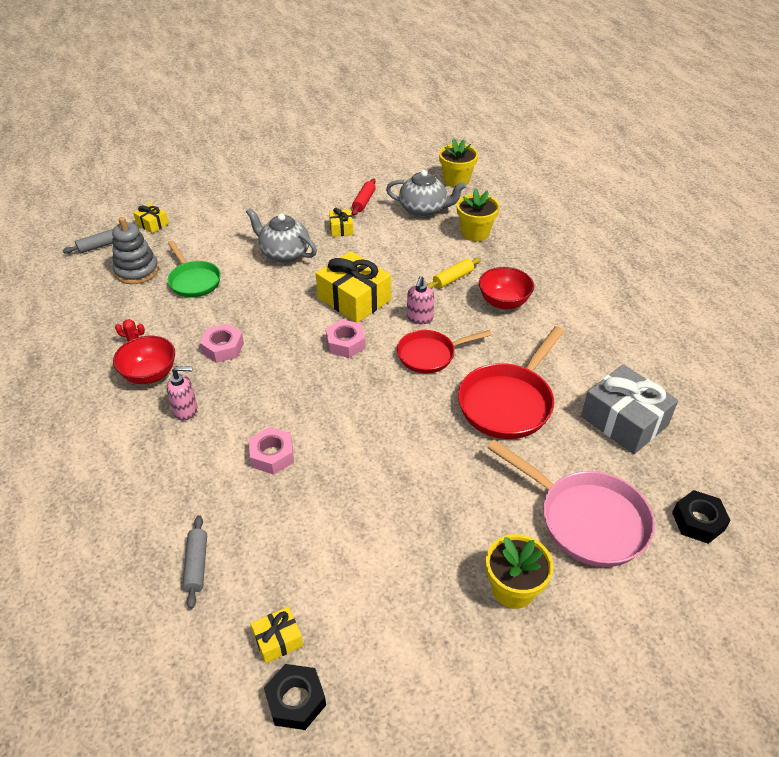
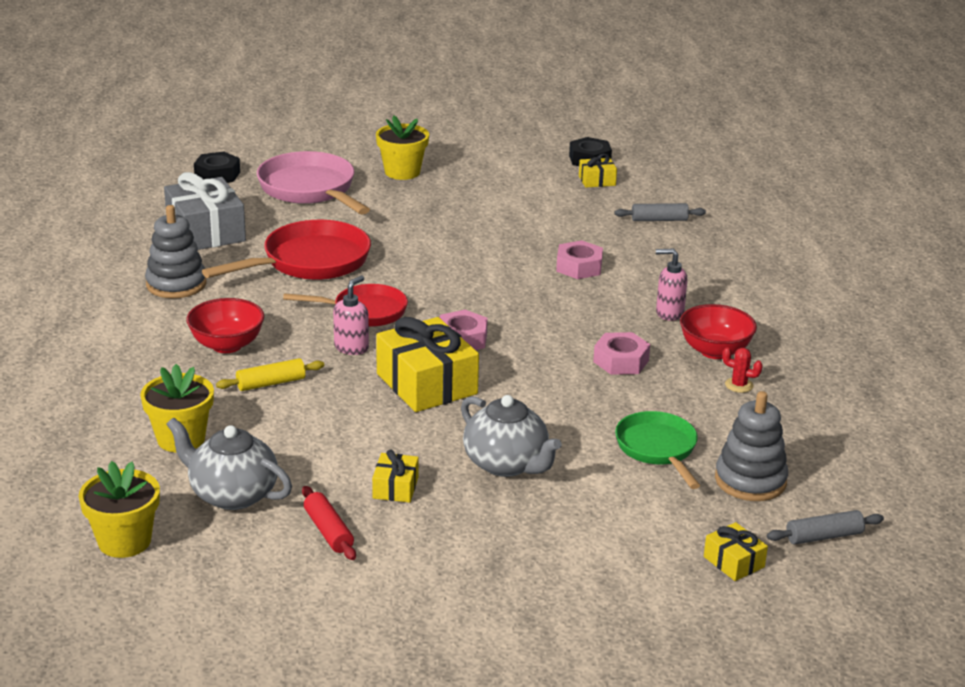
camera: 165 degrees left, 15 degrees down
(196, 565) = (659, 220): grey rolling pin -> grey rolling pin turned 75 degrees clockwise
(364, 201) = (328, 531): red rolling pin -> red rolling pin turned 60 degrees counterclockwise
(588, 350) = (176, 284): none -> grey stacking toy

